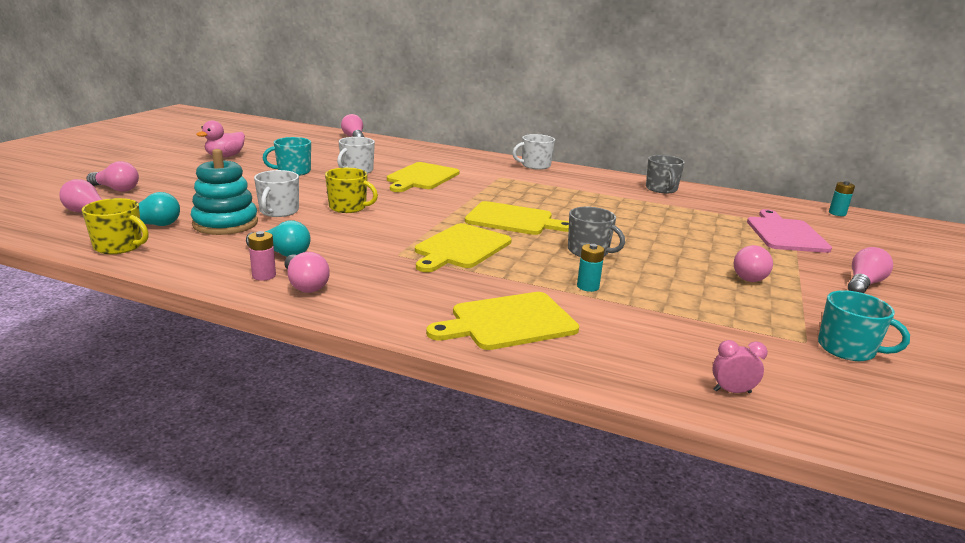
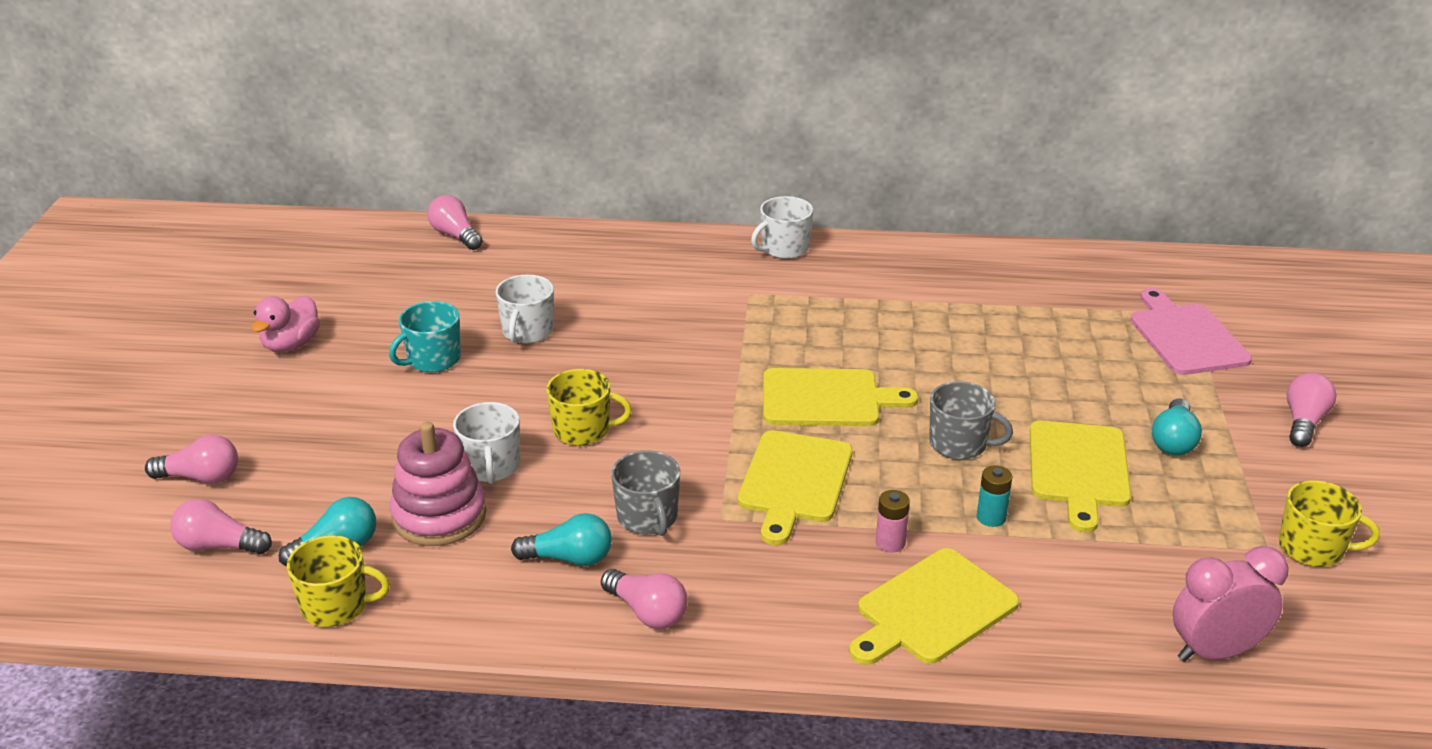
camera: 15 degrees left, 10 degrees up
(225, 224) = (439, 516): turquoise stacking toy -> pink stacking toy
(264, 275) = (581, 609): pink battery -> pink battery (890, 542)
(421, 177) = (637, 325): yellow cutting board -> yellow cutting board (1079, 469)
(661, 189) = (990, 267): grey mug -> grey mug (648, 518)
(732, 391) = (1215, 652): pink clock -> pink clock, size x1.95
(752, 276) = (1173, 441): pink light bulb -> turquoise light bulb
(837, 213) = (1238, 269): turquoise battery -> none
(847, 349) = (1312, 548): turquoise mug -> yellow mug

